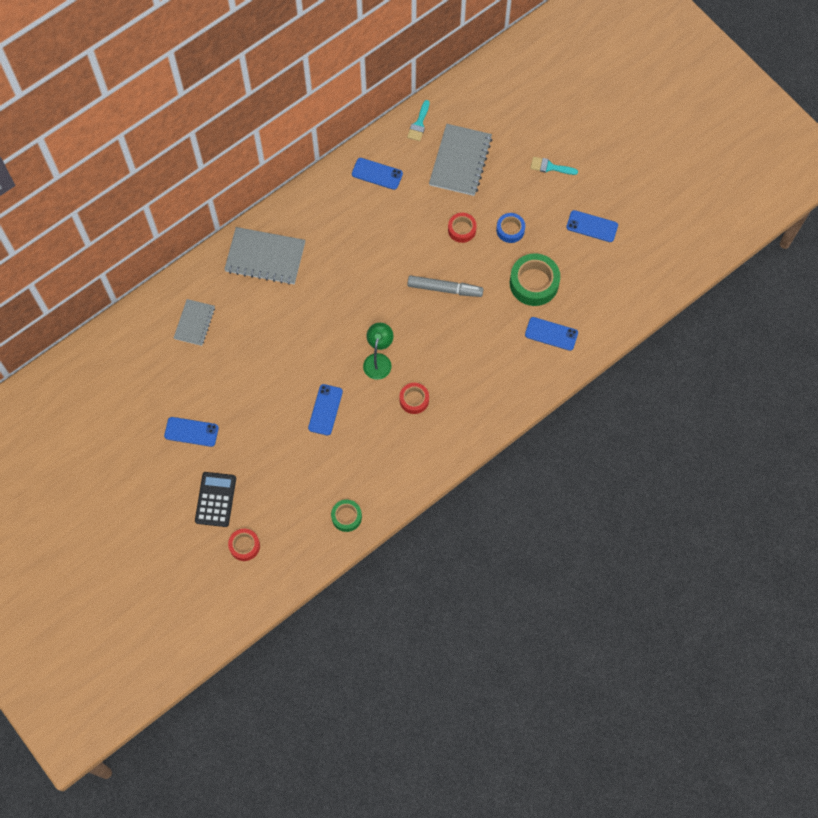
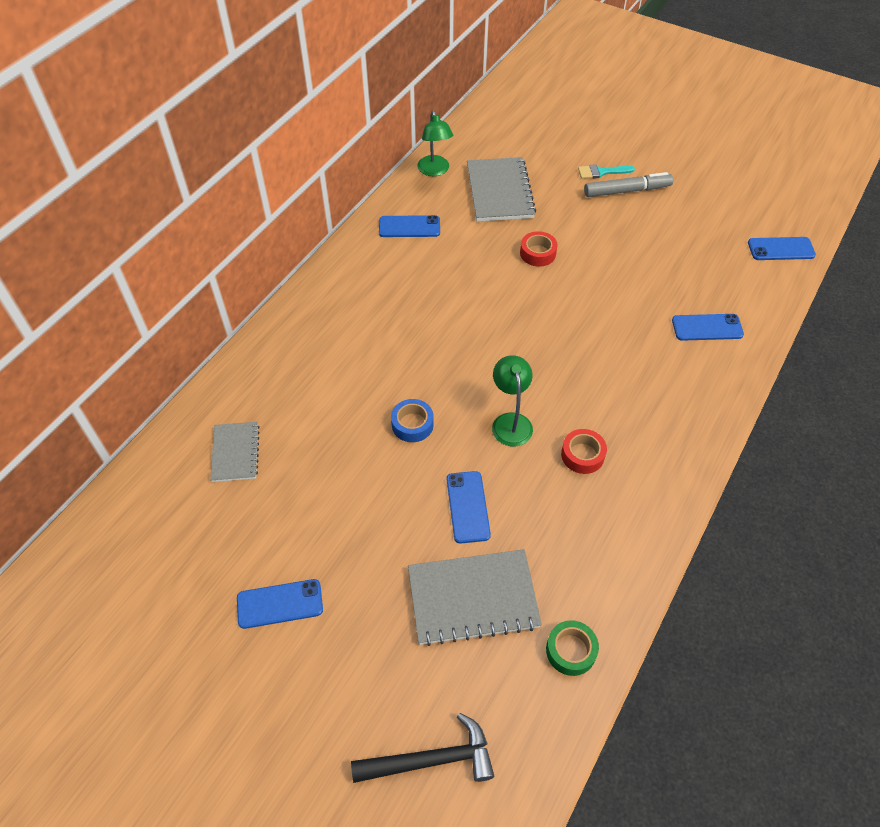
camera: 20 degrees left, 15 degrees down
(215, 499) = (355, 697): black calculator -> none
(244, 546) = (431, 759): red tape -> black hammer
(265, 257) = (306, 347): grey notebook -> grey notebook (473, 598)
(419, 124) = (435, 171): turquoise brush -> green lamp
(445, 289) = (551, 318): grey marker -> grey marker (627, 191)
(510, 230) = (593, 239): blue tape -> blue tape (412, 424)
(534, 283) = (653, 282): green tape -> none
(592, 226) = (681, 211): blue phone -> blue phone (781, 249)

